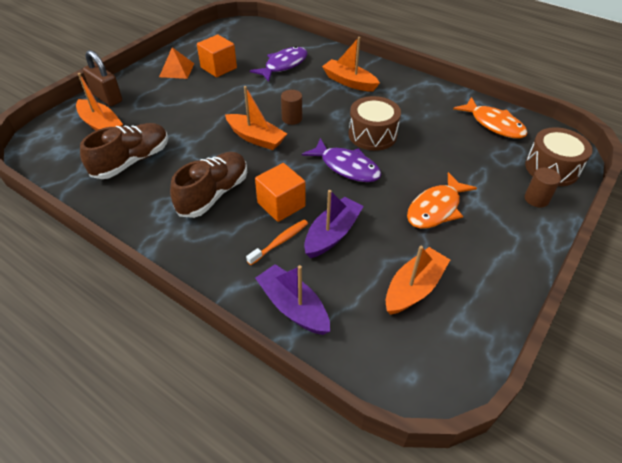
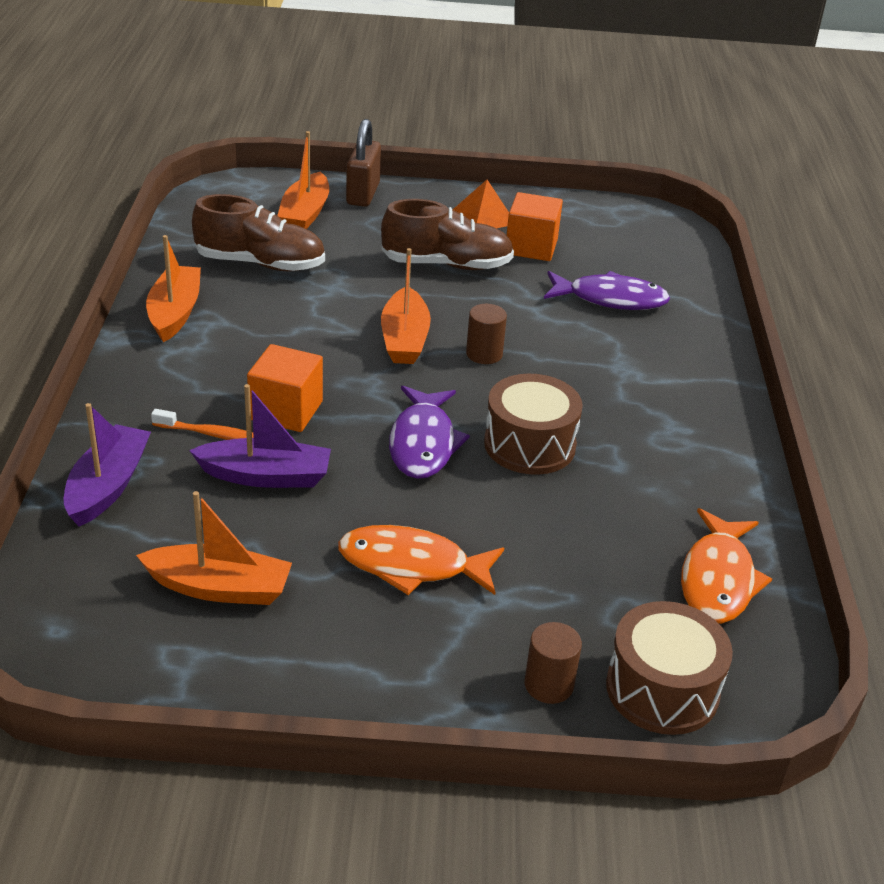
camera: 55 degrees right, 10 degrees down
(213, 194) = (256, 348): brown shoe -> brown shoe (447, 264)
(349, 82) = (646, 377): orange boat -> orange boat (175, 313)

